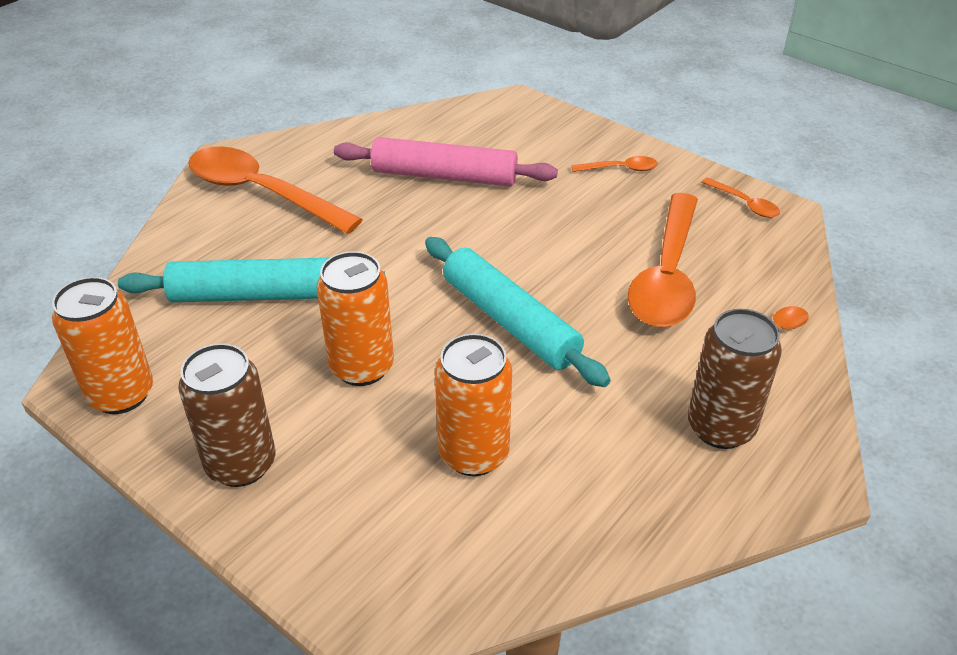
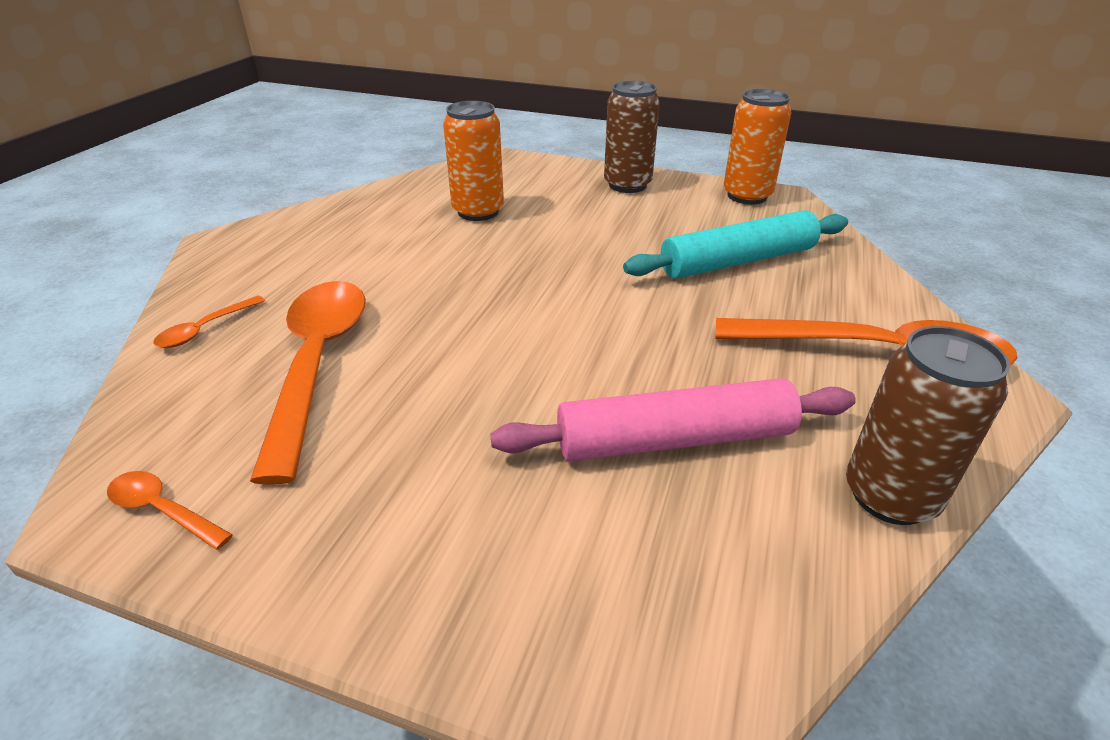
camera: 160 degrees right, 5 degrees down
(362, 367) = (595, 236): orange can -> none
(510, 321) = (487, 287): turquoise rolling pin -> none
(620, 169) = (387, 535): orange spoon -> none
(720, 428) = (285, 254): brown can -> brown can (890, 496)

